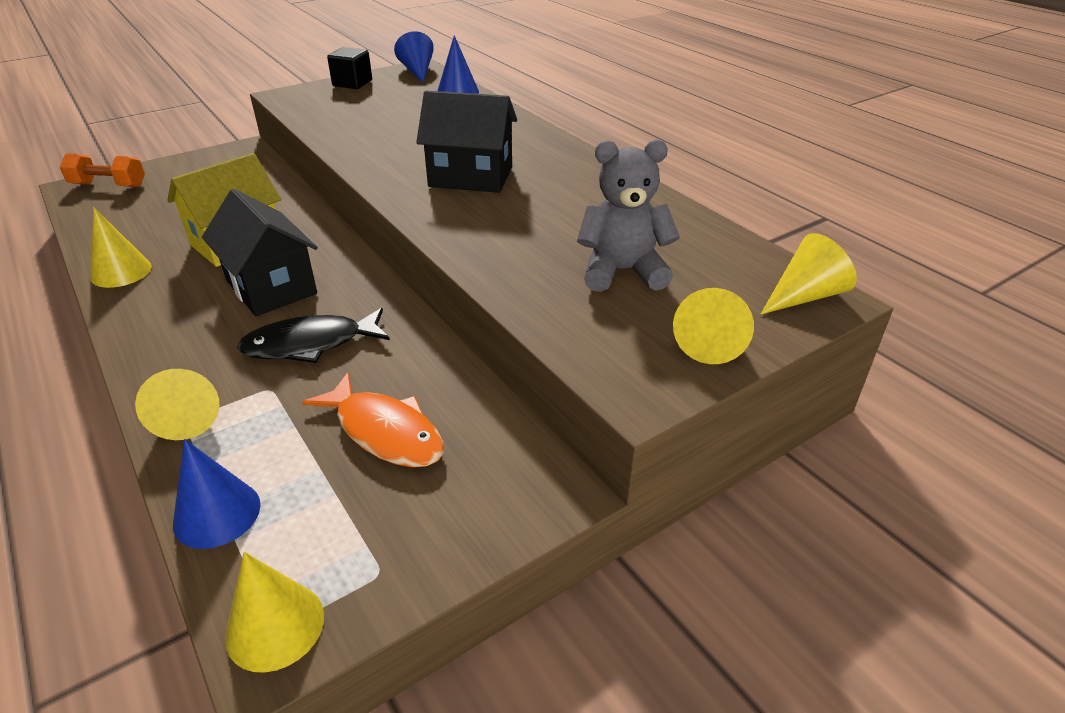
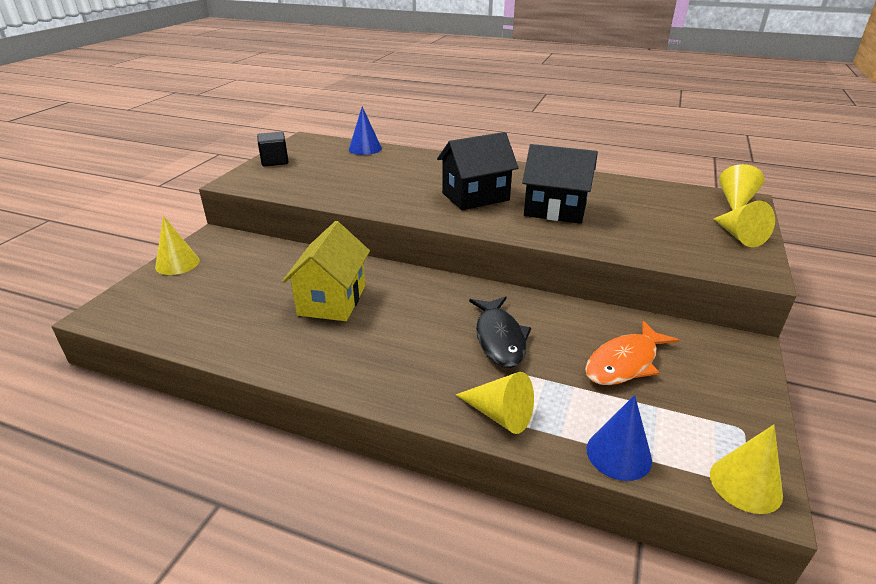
camera: 35 degrees left, 5 degrees down
(108, 185) = (134, 301): orange dumbbell -> none
(121, 272) = (273, 355): yellow cone -> yellow cone (177, 263)
(271, 287) = (411, 317): black house -> black house (555, 210)
(310, 344) = (499, 338): black fish -> black fish turned 45 degrees counterclockwise
(385, 432) = (625, 362): orange fish -> orange fish turned 135 degrees clockwise
(417, 71) = (309, 142): blue cone -> none
(622, 271) = (646, 219): grey teddy bear -> none

